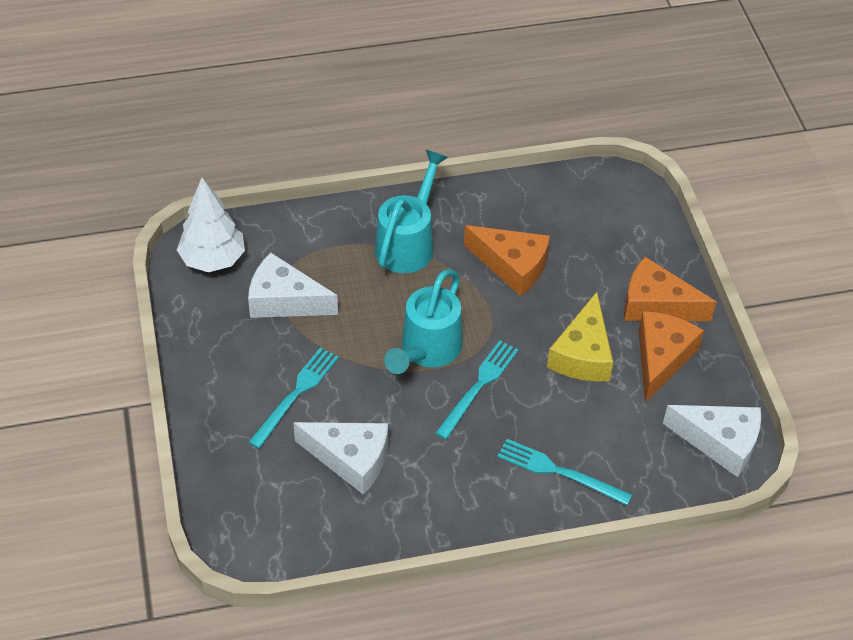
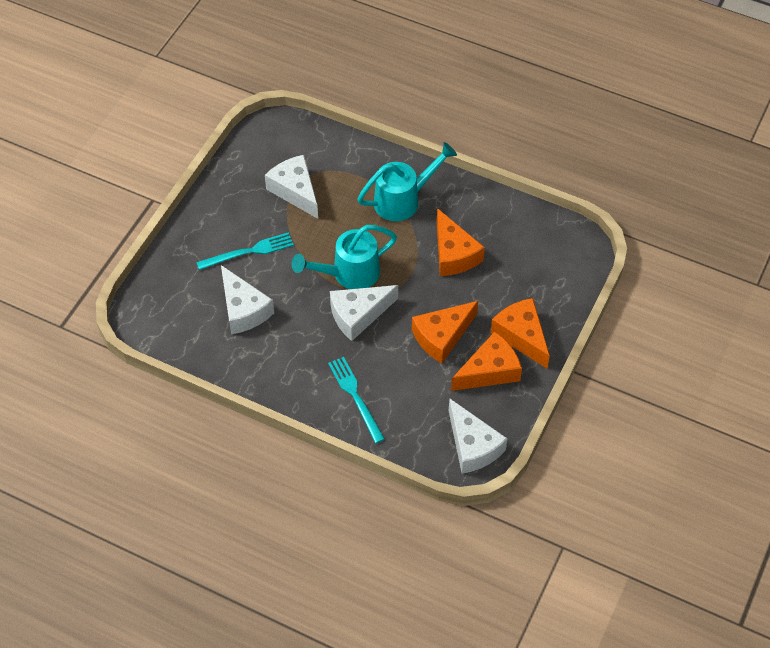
camera: 40 degrees right, 5 degrees up
(213, 260) = (277, 140): white tree -> none
(478, 386) = (358, 315): turquoise fork -> white cheese
(583, 354) = (442, 336): yellow cheese -> orange cheese

